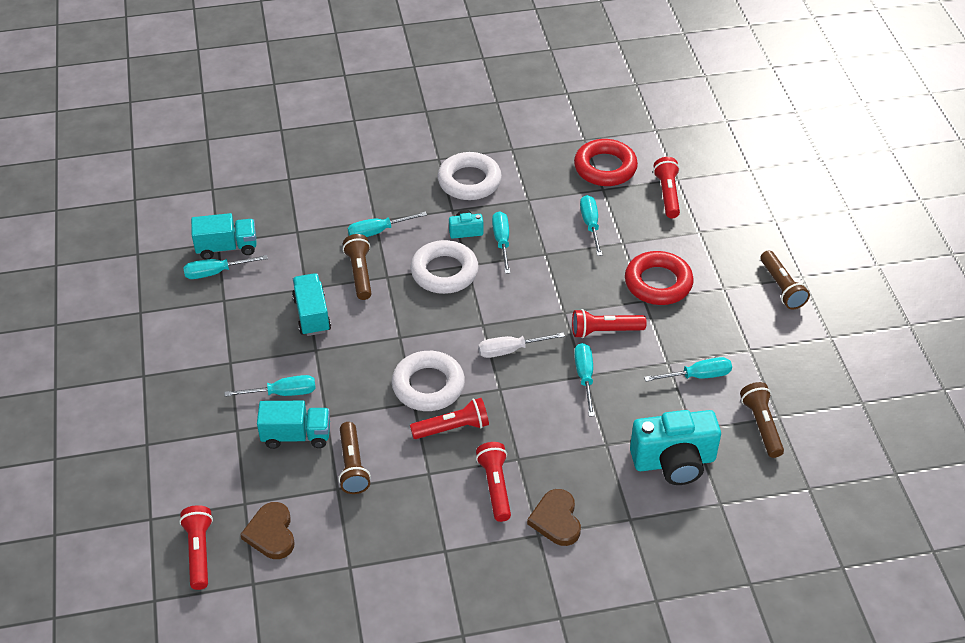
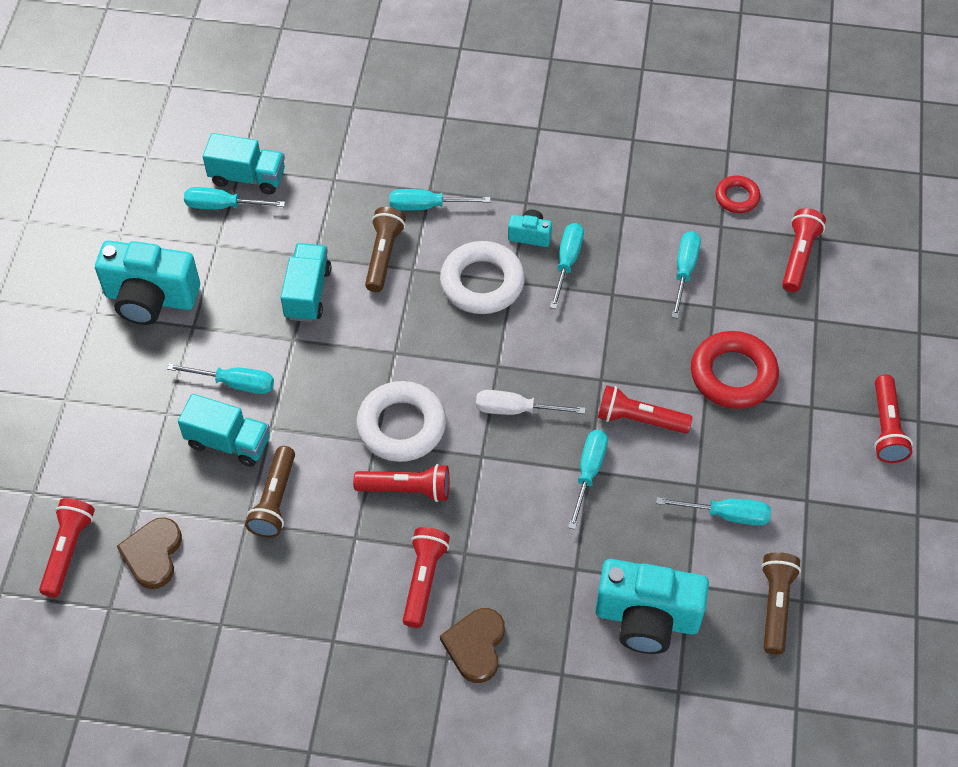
camera: 20 degrees right, 10 degrees up
(186, 352) = (150, 298): none -> turquoise camera
(469, 181) = (563, 169): white ring -> none
(605, 168) = (737, 197): red ring -> red ring, size x0.55
(781, 287) = (886, 427): brown flashlight -> red flashlight

